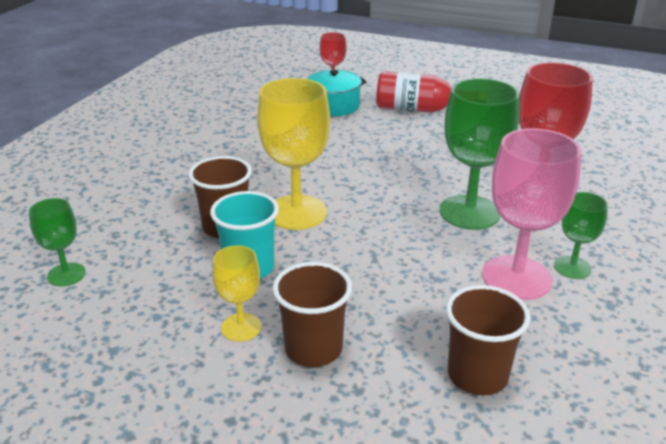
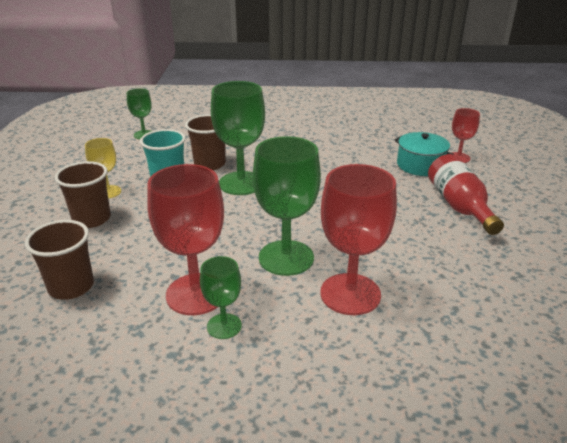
camera: 70 degrees right, 0 degrees up
(296, 212) = (241, 183): yellow goblet -> green goblet
(516, 277) = (196, 294): pink goblet -> red goblet

